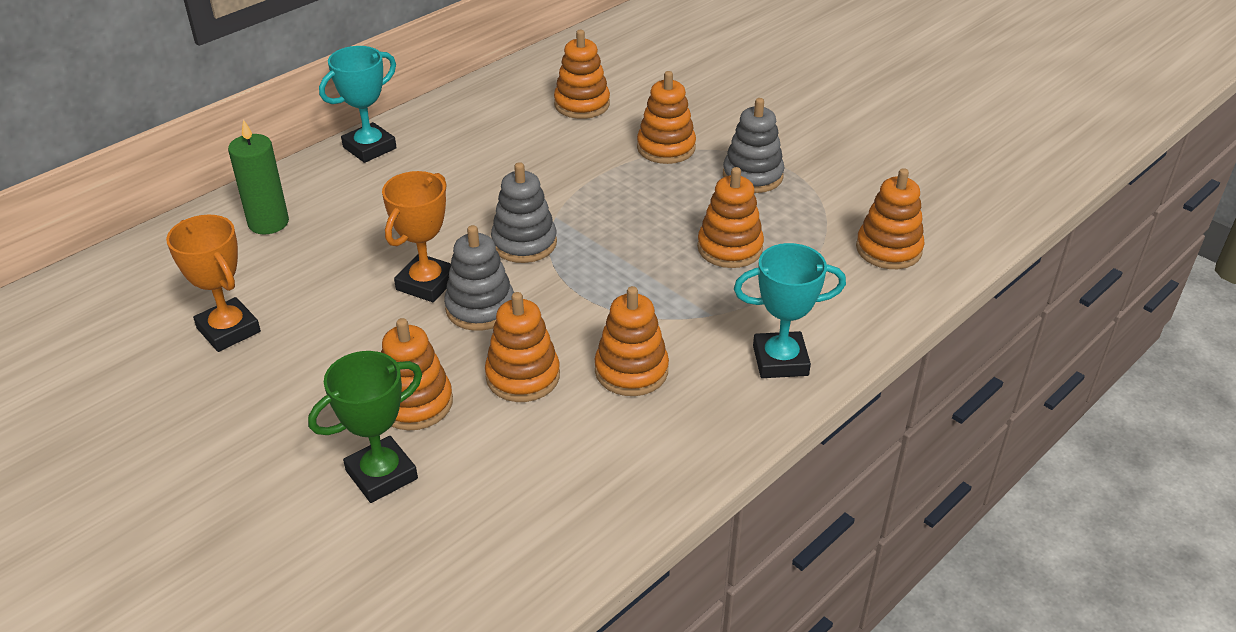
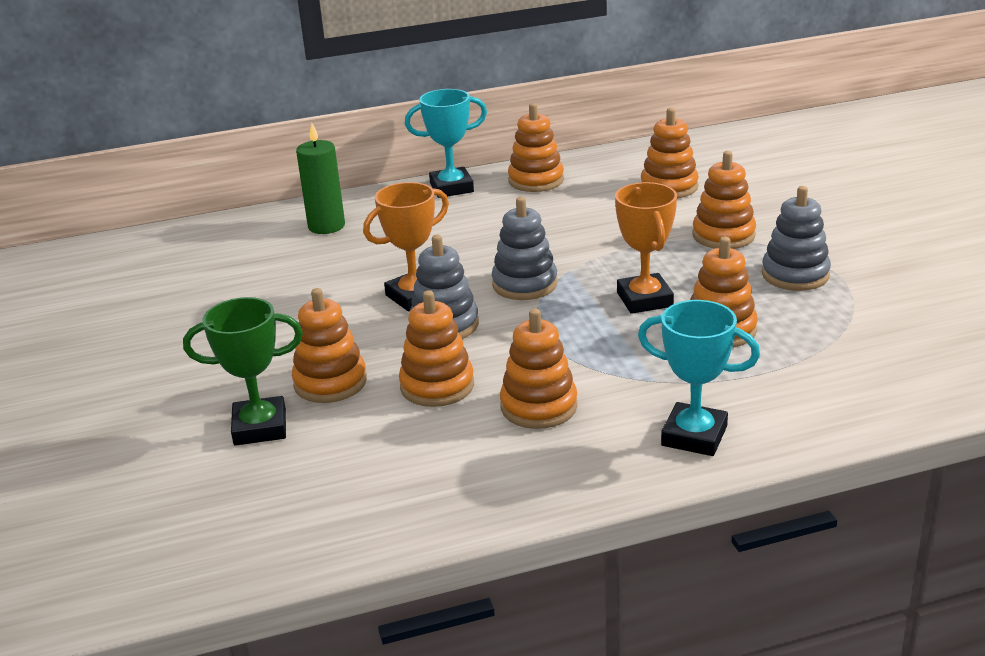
camera: 30 degrees right, 10 degrees down
(228, 330) = (234, 294): orange trophy -> orange trophy (644, 299)
(888, 249) = (896, 368): orange stacking toy -> orange stacking toy (536, 180)

